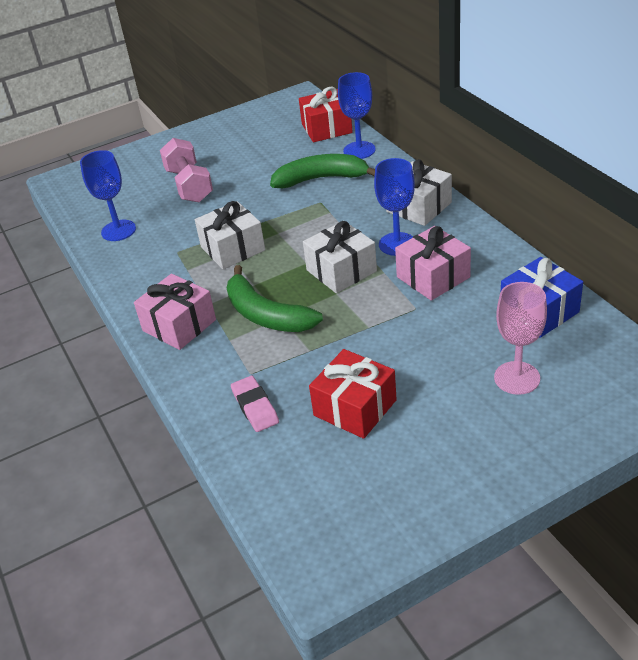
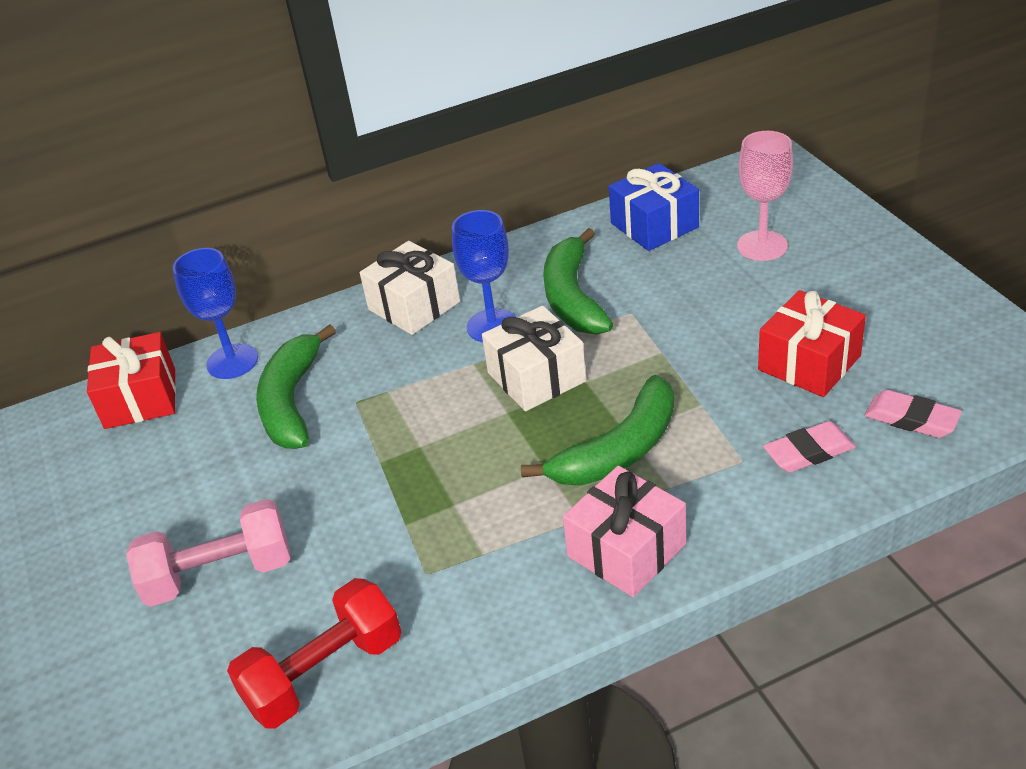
camera: 85 degrees left, 0 degrees up
(118, 230) = (324, 673): blue goblet -> red dumbbell
(233, 249) = (443, 498): white gift -> none
(285, 466) = (911, 419): none -> pink eraser
(433, 277) = (573, 297): pink gift -> green banana

